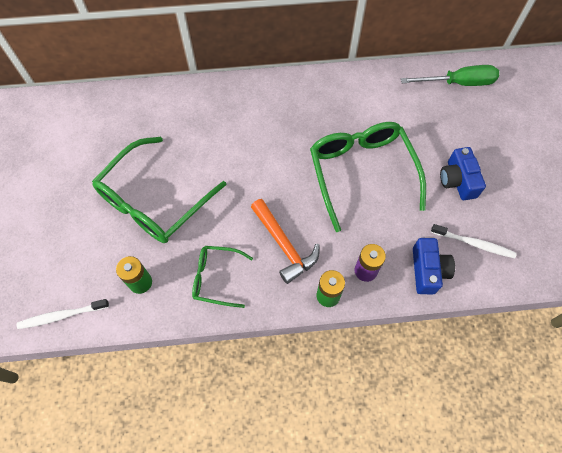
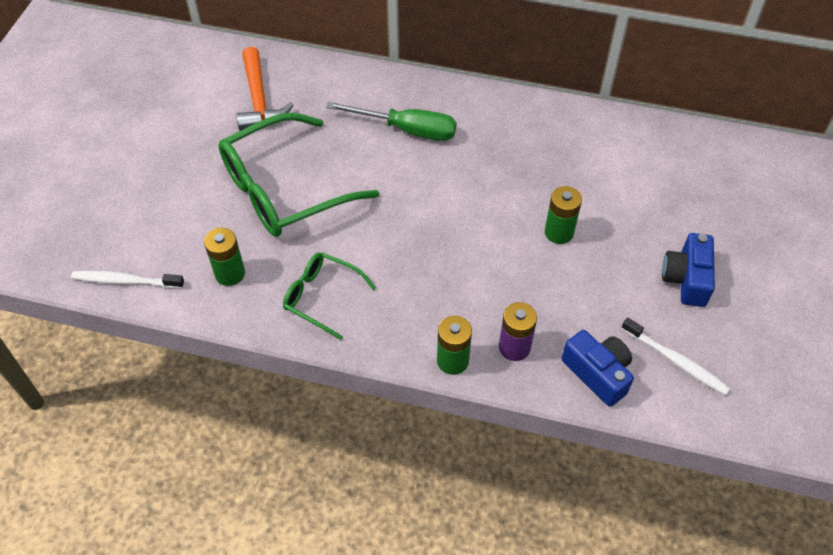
camera: 20 degrees right, 10 degrees down
(284, 245) = (422, 286): orange hammer -> orange hammer (259, 99)
(362, 173) = (559, 232): green glasses -> green battery
(428, 270) = (598, 373): blue camera -> blue camera turned 60 degrees counterclockwise
(458, 83) = (739, 162): green screwdriver -> green screwdriver (407, 130)

